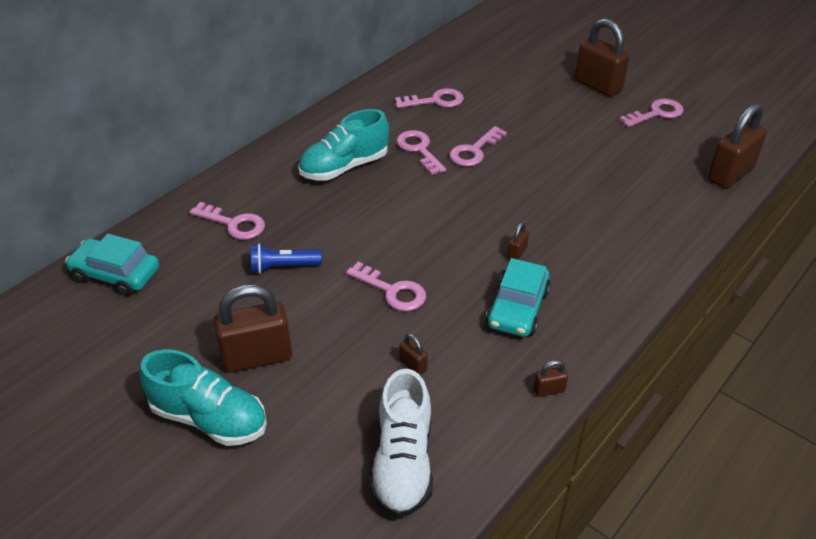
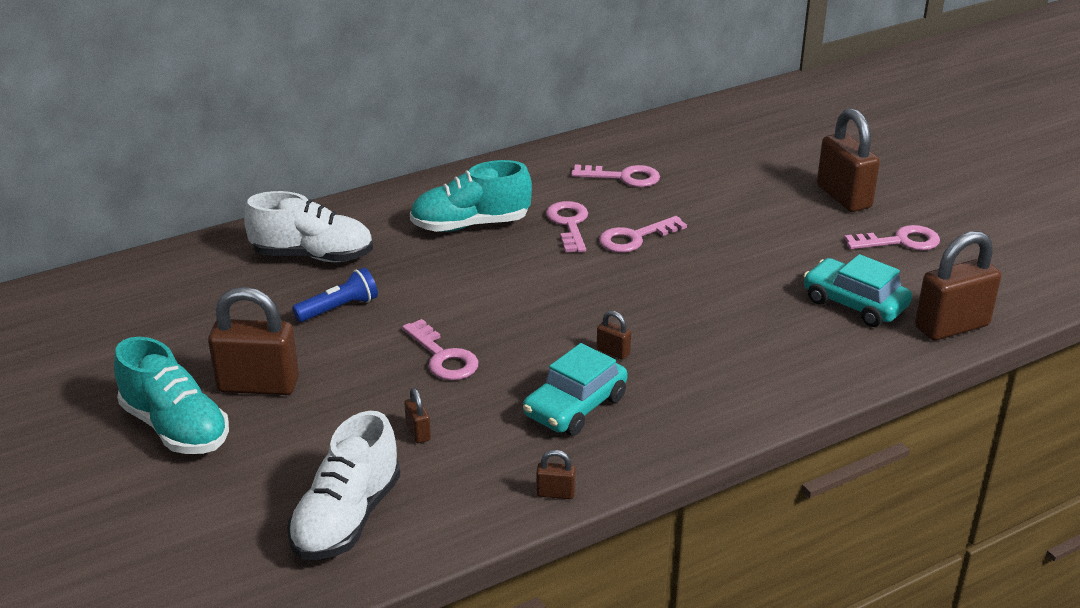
camera: 20 degrees right, 10 degrees down
(116, 274) = (164, 277): turquoise car -> turquoise car (854, 303)
(234, 224) = (313, 256): pink key -> white shoe
(283, 267) = (339, 308): blue flashlight -> blue flashlight turned 135 degrees clockwise
(516, 253) = (613, 352): brown padlock -> brown padlock turned 75 degrees clockwise

